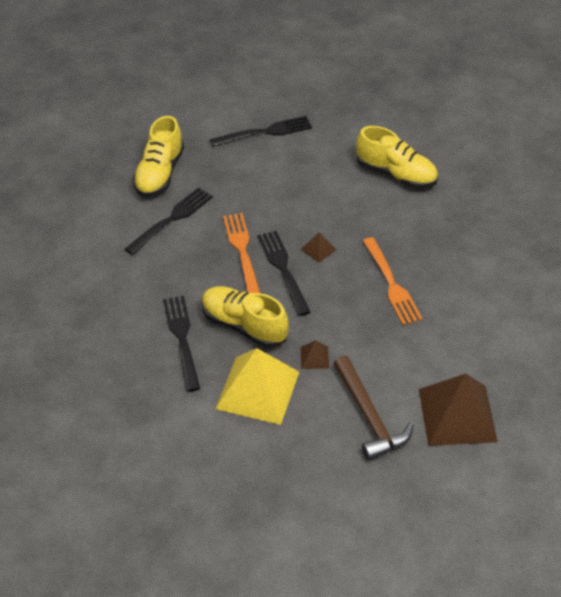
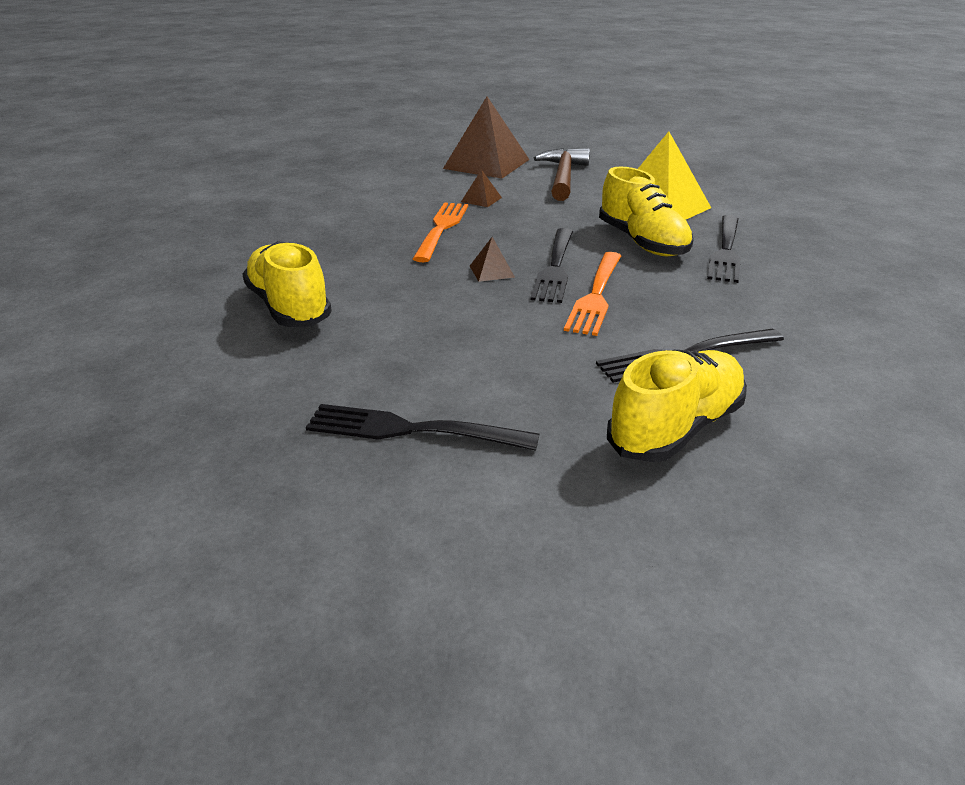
camera: 150 degrees left, 15 degrees down
(314, 357) = (581, 210): brown pyramid -> brown pyramid (481, 199)

